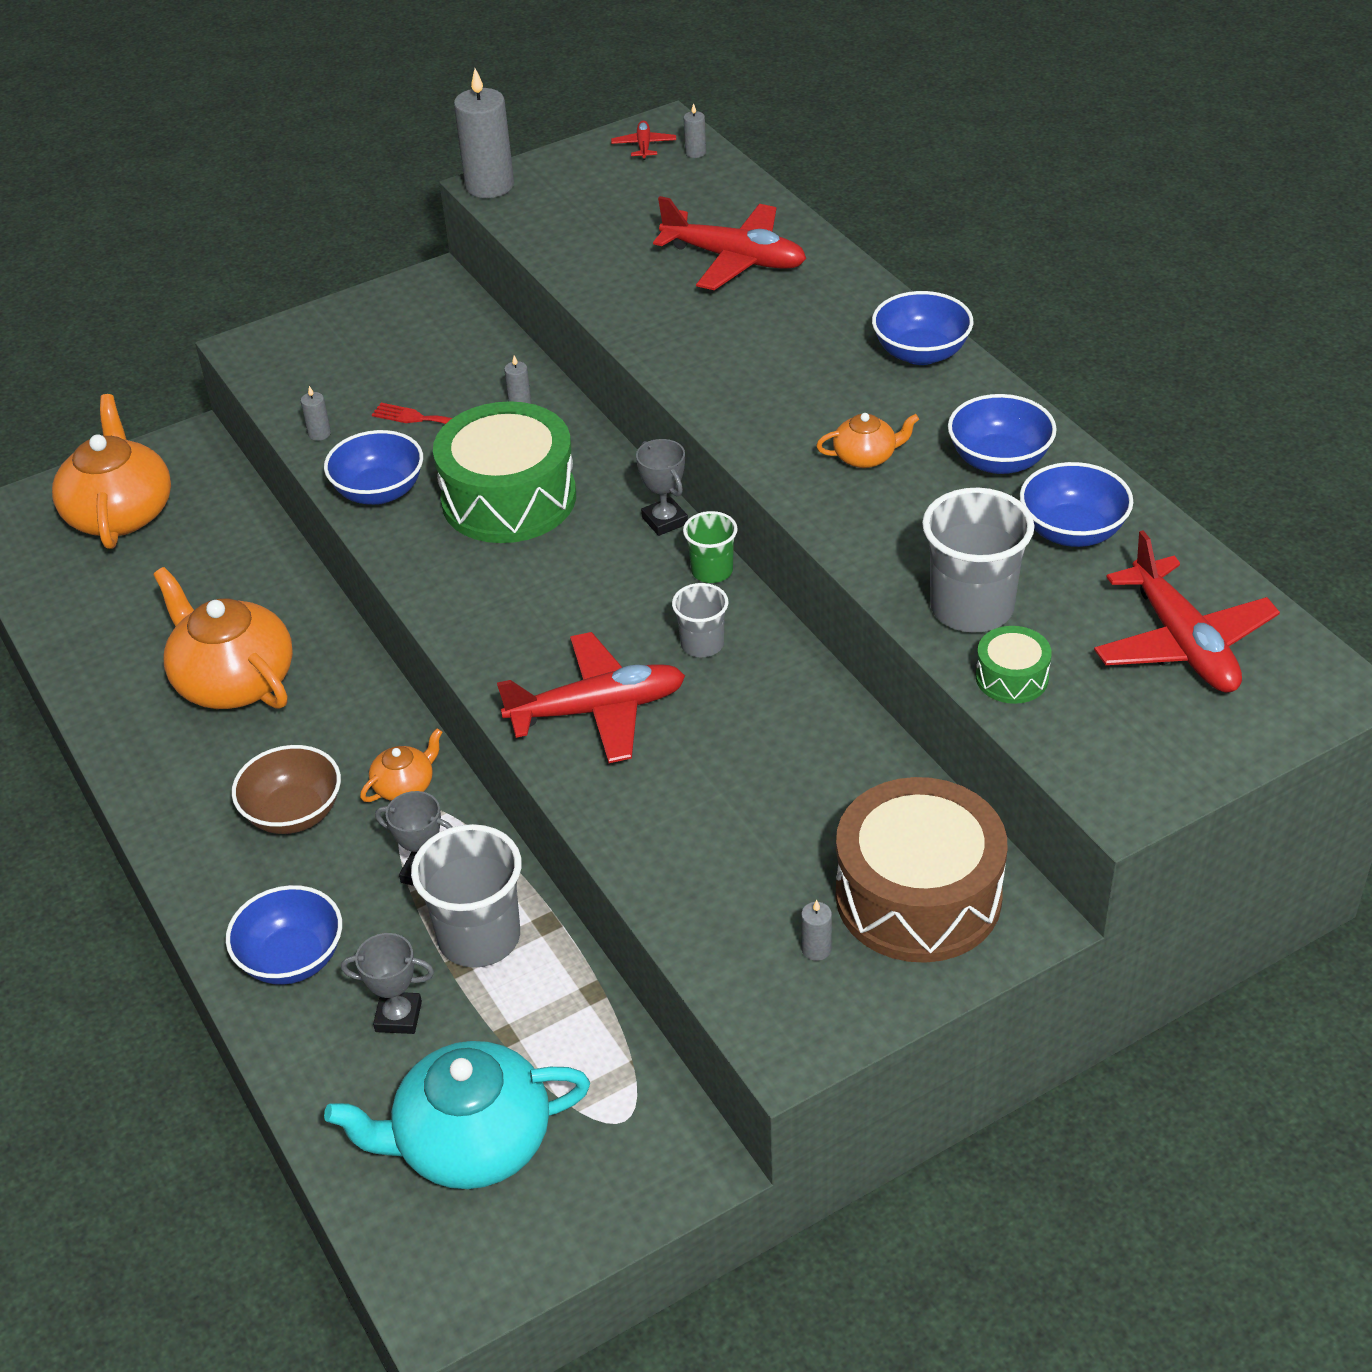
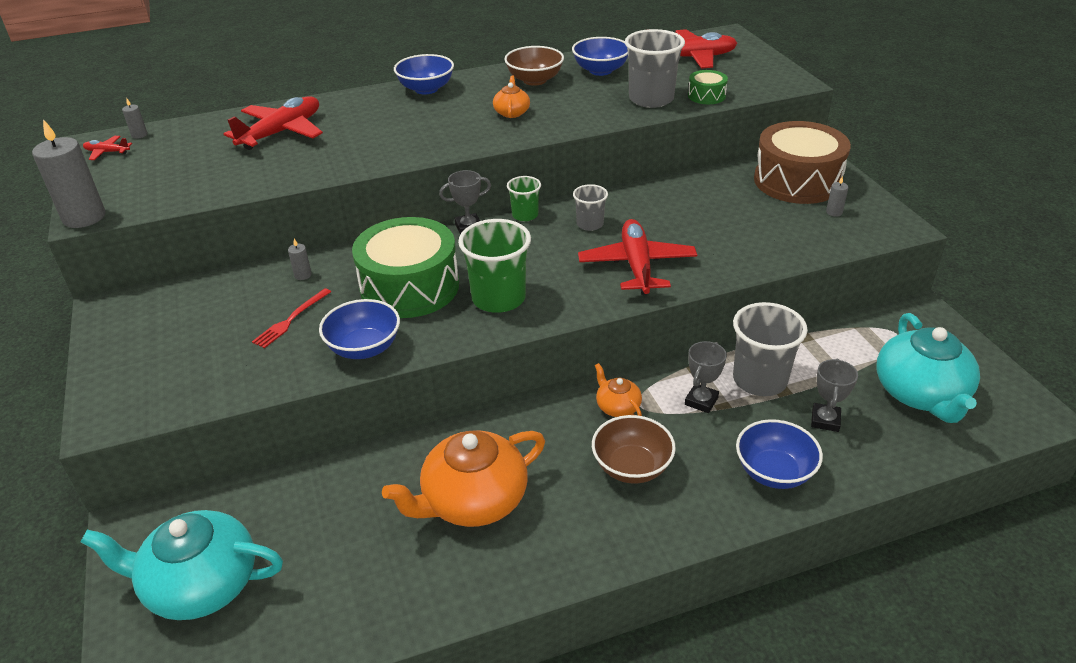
camera: 80 degrees left, 5 degrees down
(120, 513) = (200, 584): orange teapot -> turquoise teapot
(319, 434) = (267, 378): grey candle -> none
(495, 583) = (498, 298): none -> green cup
(999, 460) = (534, 80): blue bowl -> brown bowl

